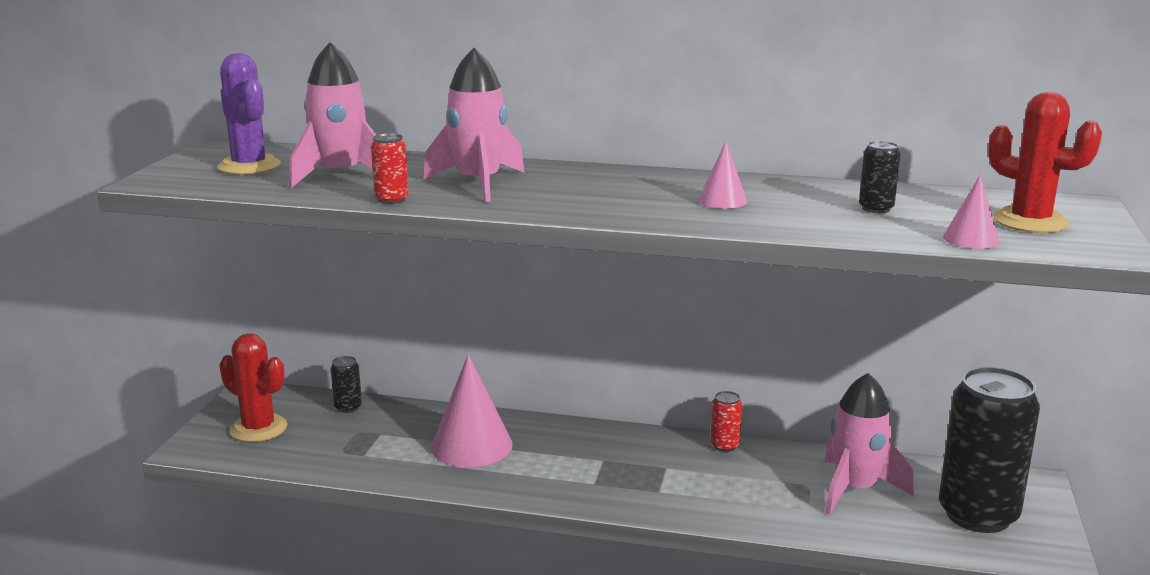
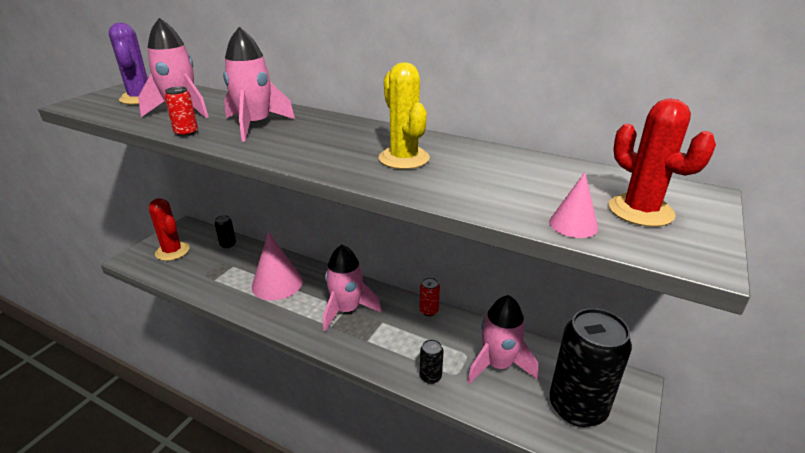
camera: 15 degrees right, 10 degrees up
(604, 461) = (347, 310): none -> pink rocket
(722, 200) = (404, 158): pink cone -> yellow cactus
(876, 209) = (516, 180): black can -> black can (430, 376)

